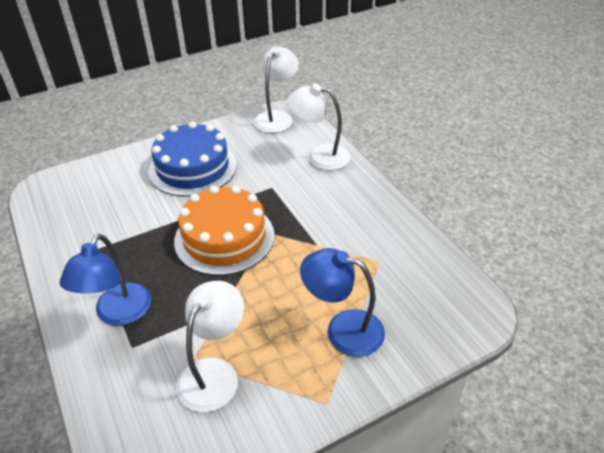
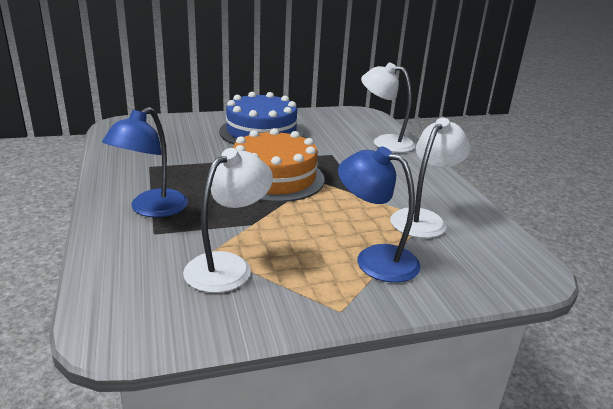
camera: 10 degrees right, 15 degrees down
(277, 117) = (351, 114): white lamp -> white lamp (423, 219)

